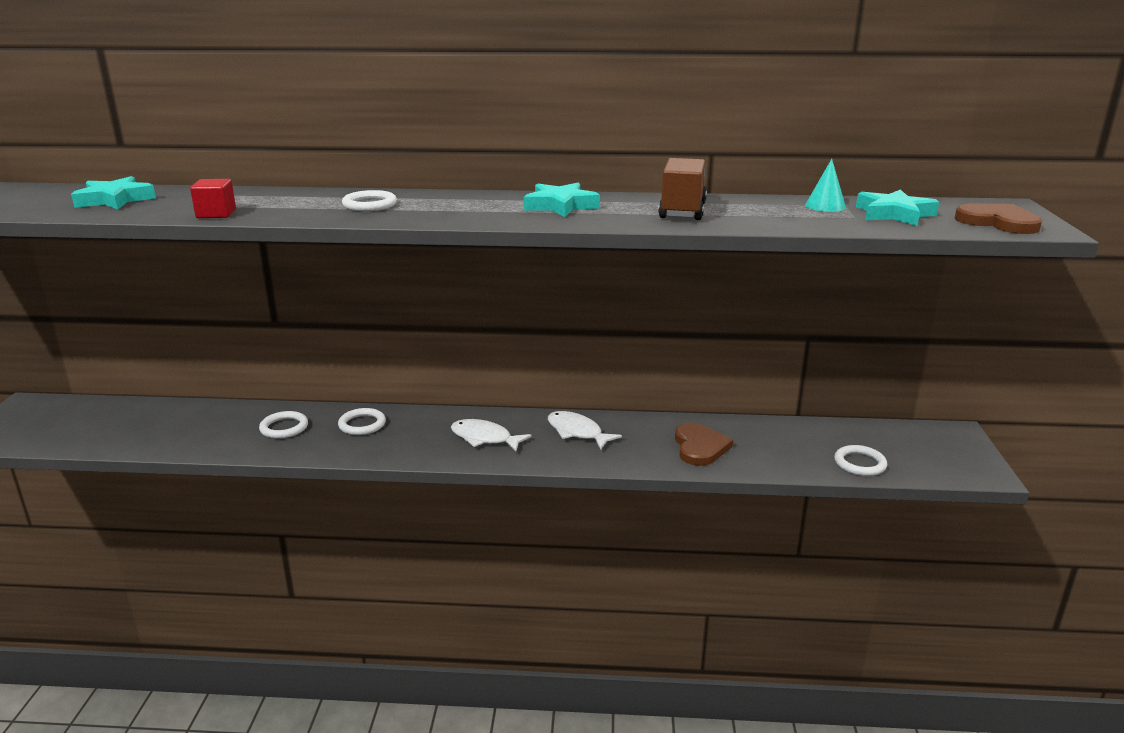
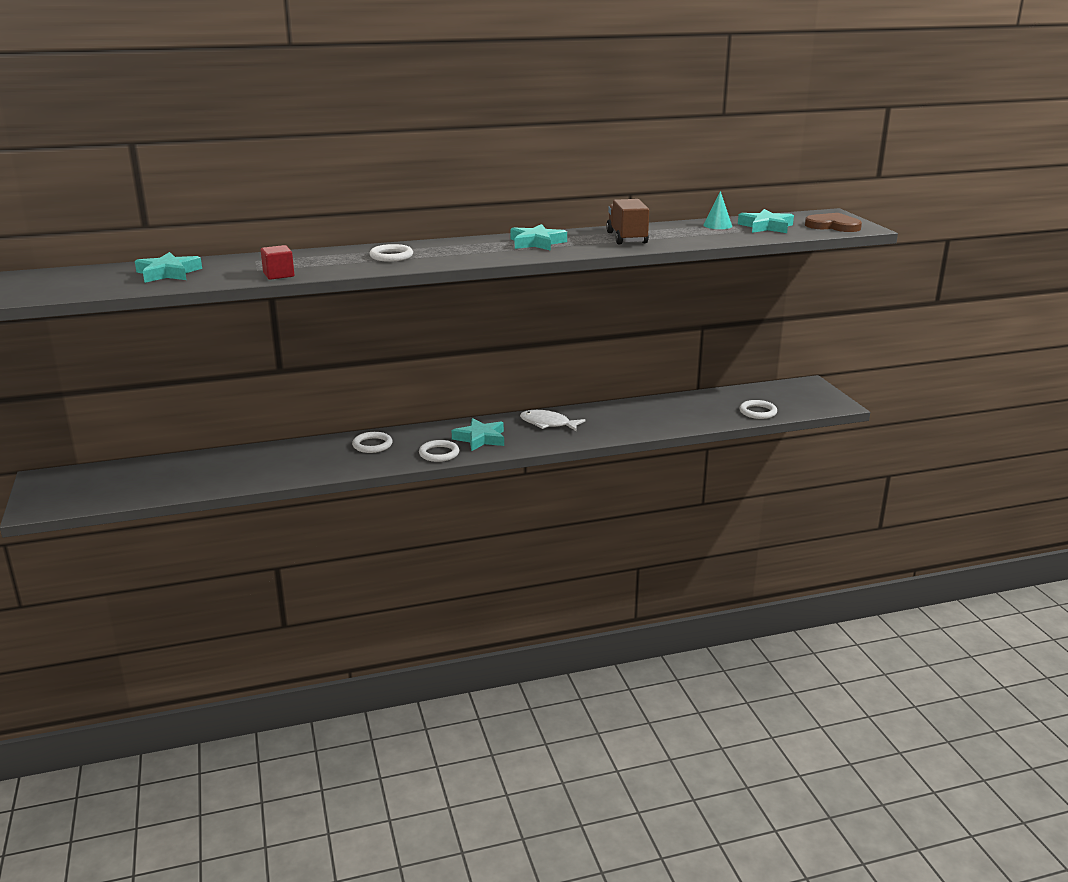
camera: 20 degrees left, 0 degrees up
(284, 428) = (308, 457): white ring -> white ring (439, 453)
(484, 438) = (480, 438): white fish -> turquoise star
(700, 447) = (644, 419): brown heart -> none

